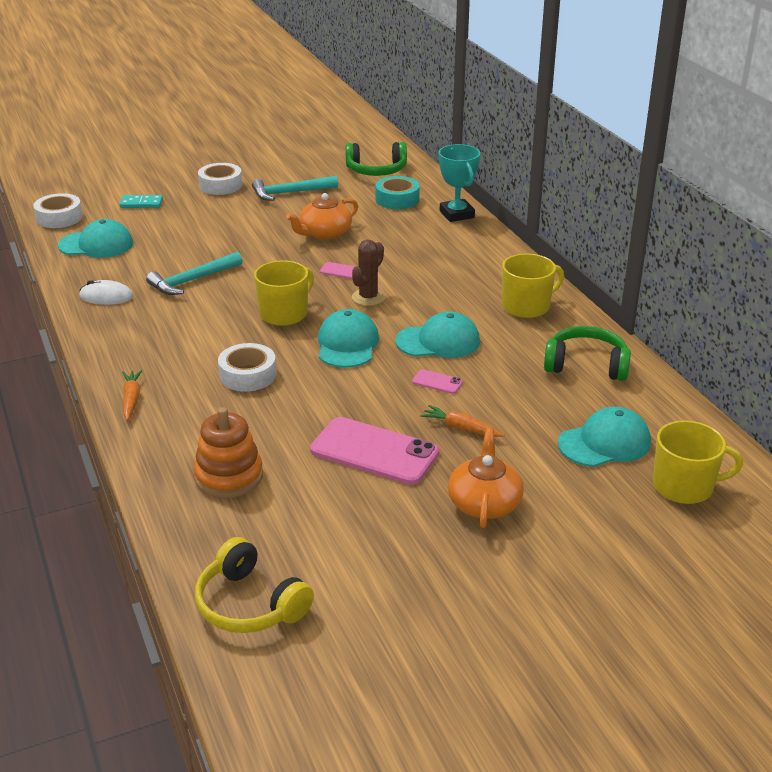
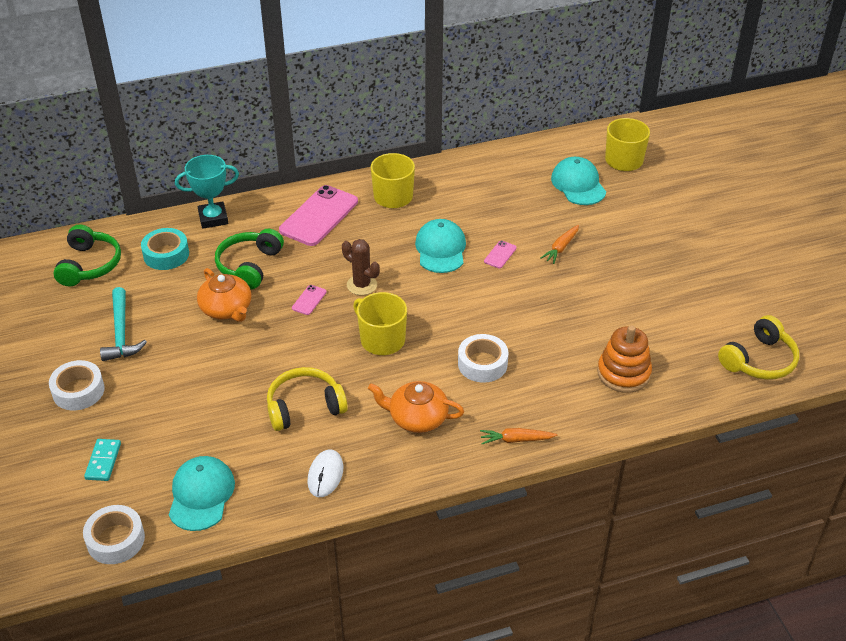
camera: 85 degrees left, 10 degrees up
(192, 280) = (304, 407): turquoise hammer -> yellow headphones
(347, 344) = (439, 301): turquoise cap -> none
(374, 451) = (590, 293): pink phone -> pink phone (319, 216)
(484, 503) = (646, 245): orange teapot -> orange teapot (417, 417)
(586, 365) = (482, 178): green headphones -> green headphones (249, 266)

